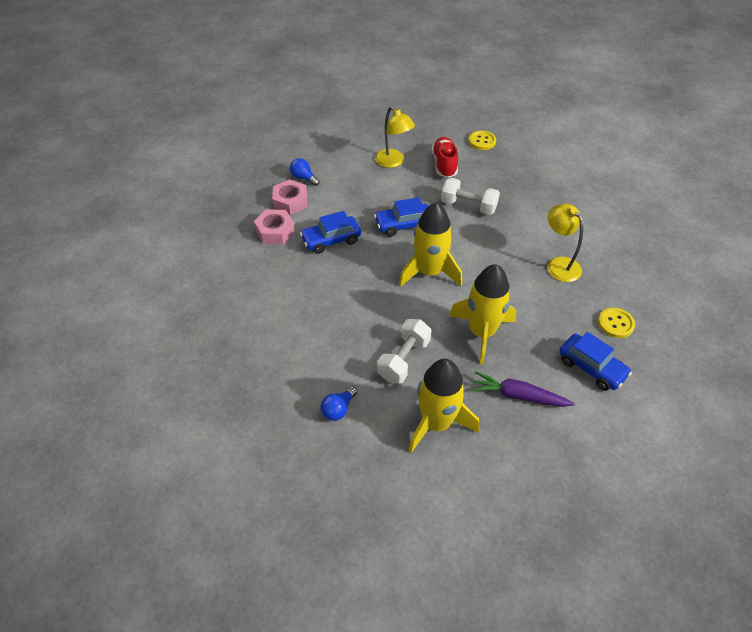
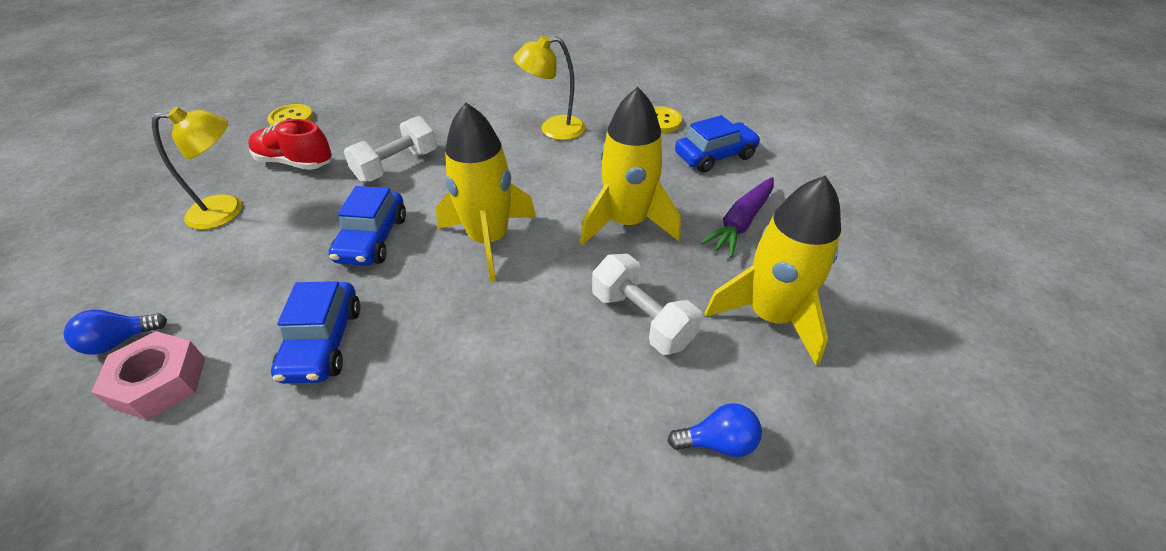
camera: 70 degrees left, 5 degrees down
(275, 231) = (214, 434): pink nut -> none
(338, 409) = (718, 442): blue light bulb -> blue light bulb turned 60 degrees counterclockwise

